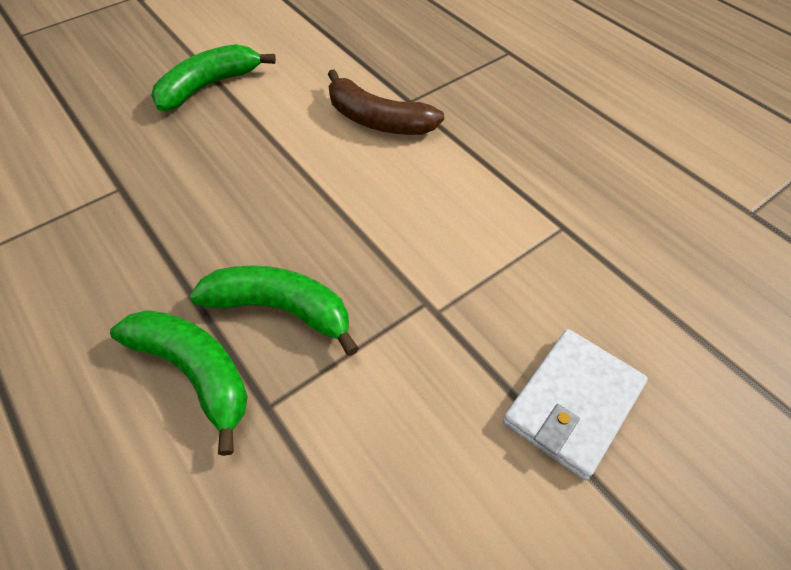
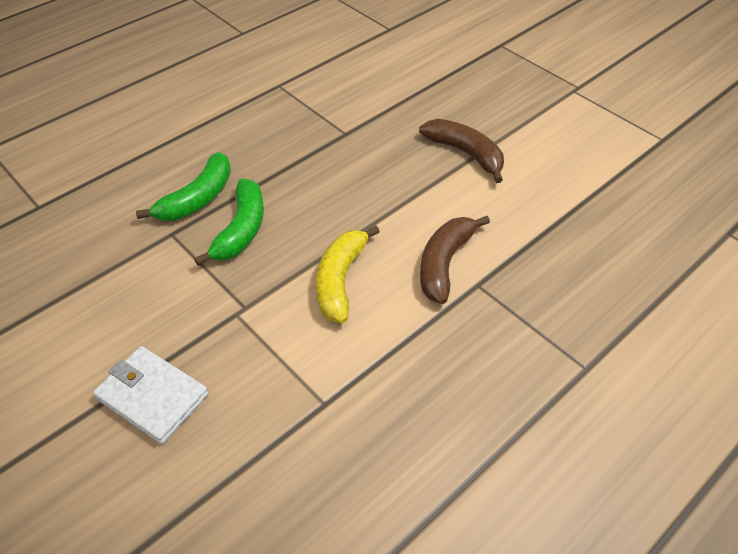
camera: 85 degrees right, 5 degrees down
(209, 86) = (465, 153): green banana -> brown banana
(391, 205) = (340, 280): none -> yellow banana

